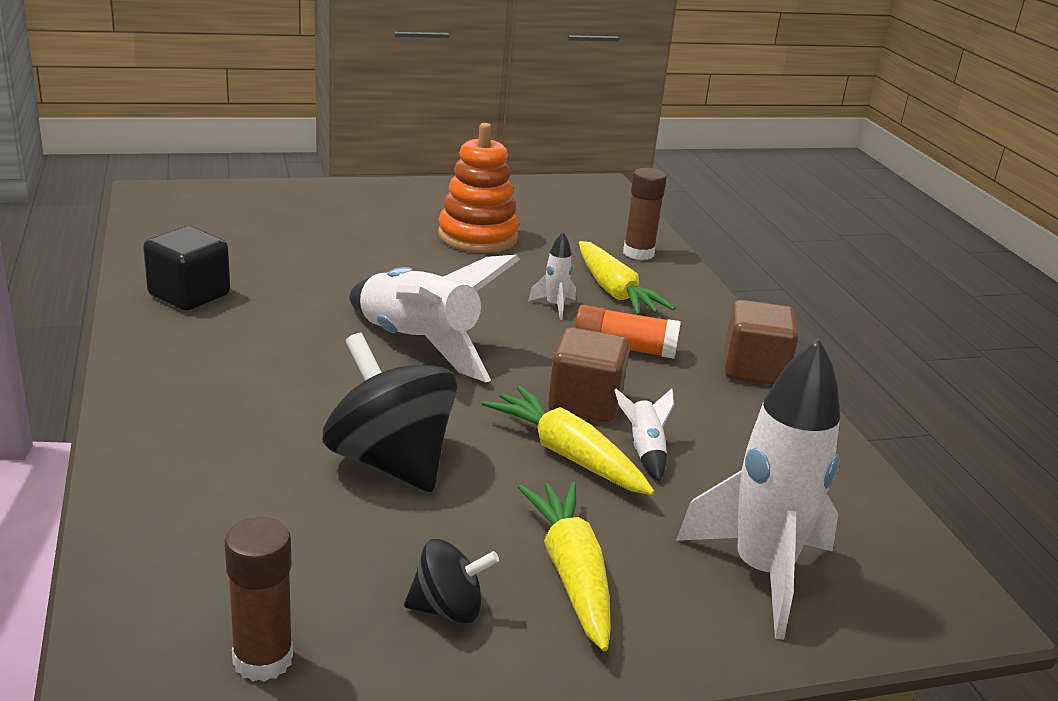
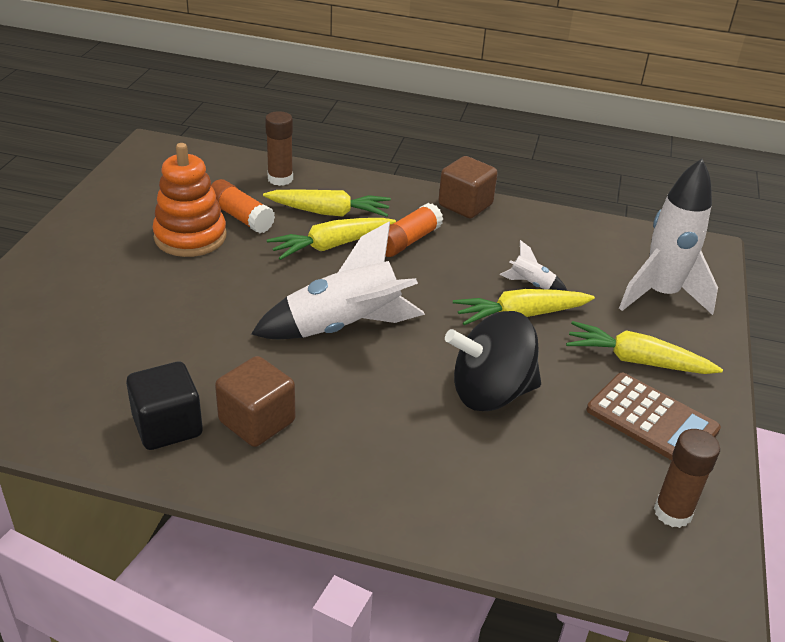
camera: 60 degrees left, 10 degrees up
(448, 609) = (652, 420): black spinning top -> brown calculator
(542, 250) = (240, 217): none -> orange glue stick
(554, 306) = (331, 246): white rocket -> yellow carrot
(585, 403) = (466, 285): brown cube -> brown cube (257, 421)

